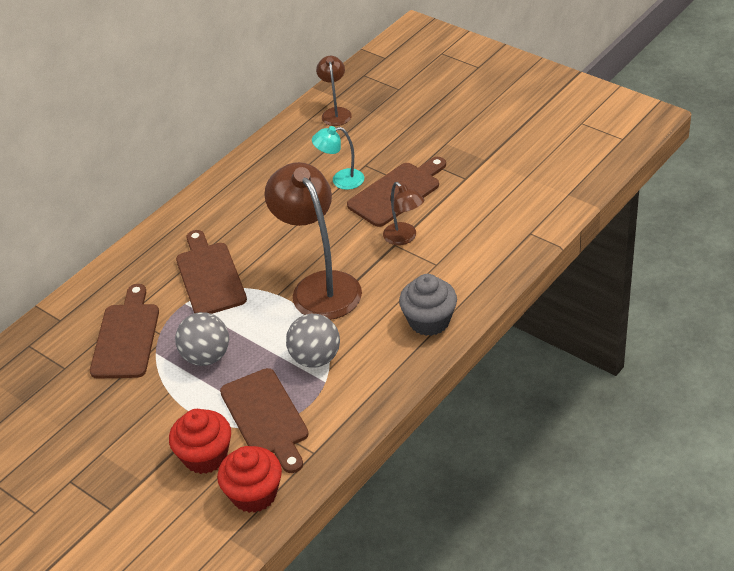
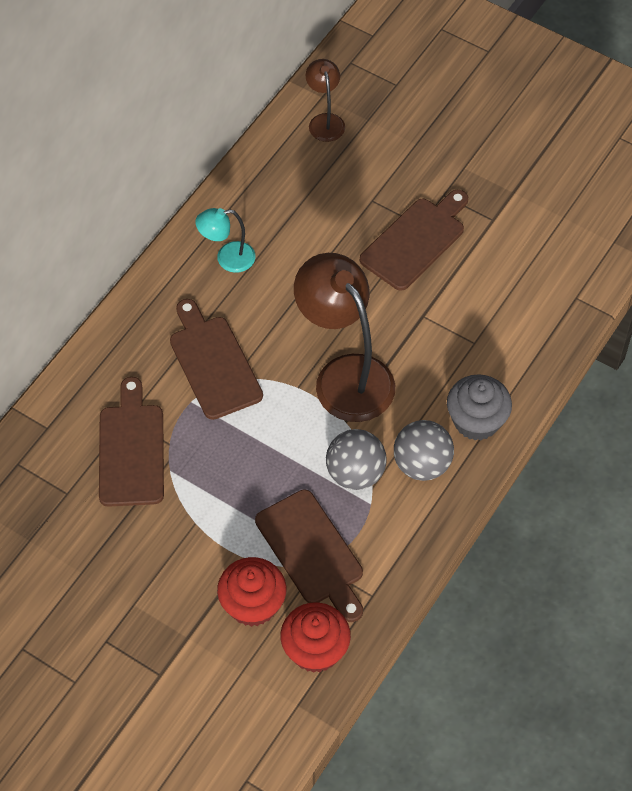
camera: 10 degrees left, 15 degrees up
(206, 357) = (230, 474): grey ball -> grey ball (422, 464)
(341, 180) = (346, 223): turquoise lamp -> turquoise lamp (227, 258)
(404, 238) = (433, 306): brown lamp -> none

